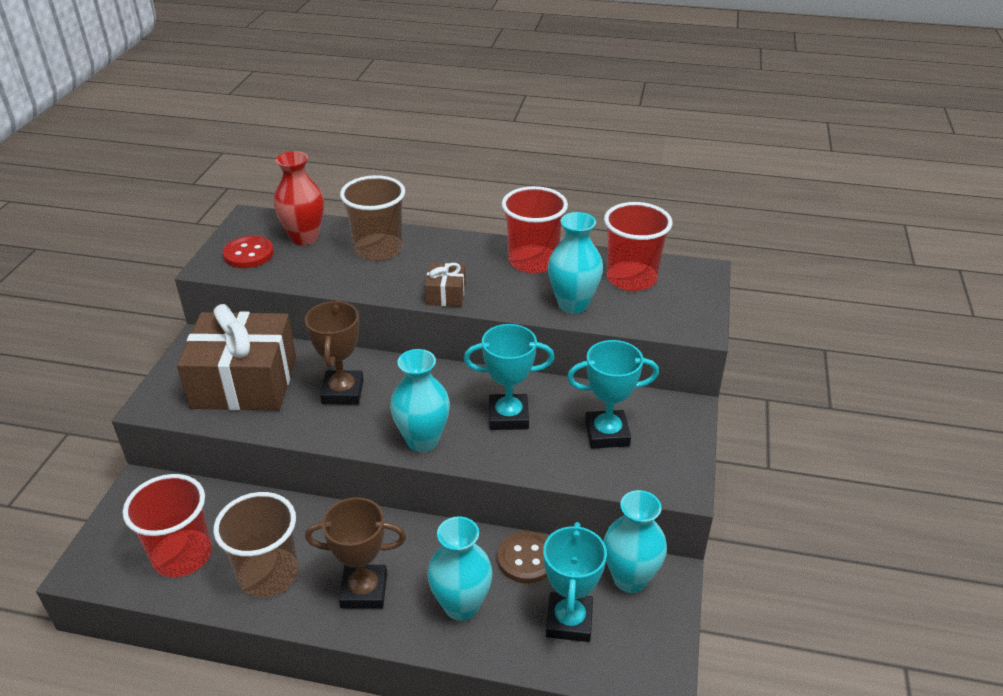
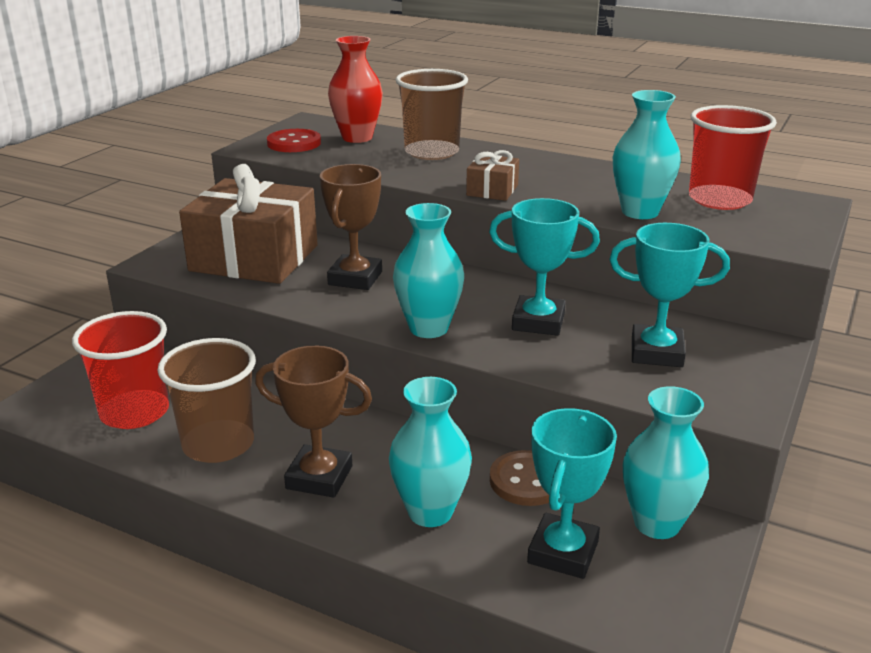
camera: 15 degrees right, 10 degrees down
(533, 261) = (603, 176): red cup -> none

